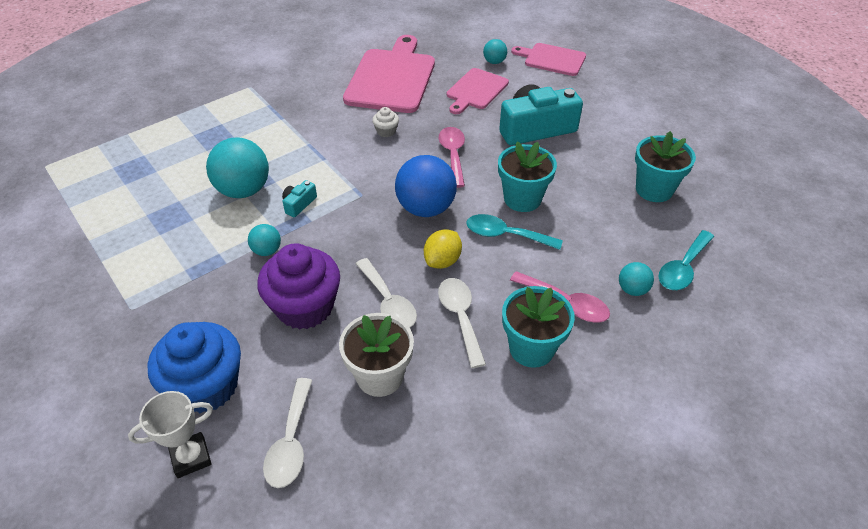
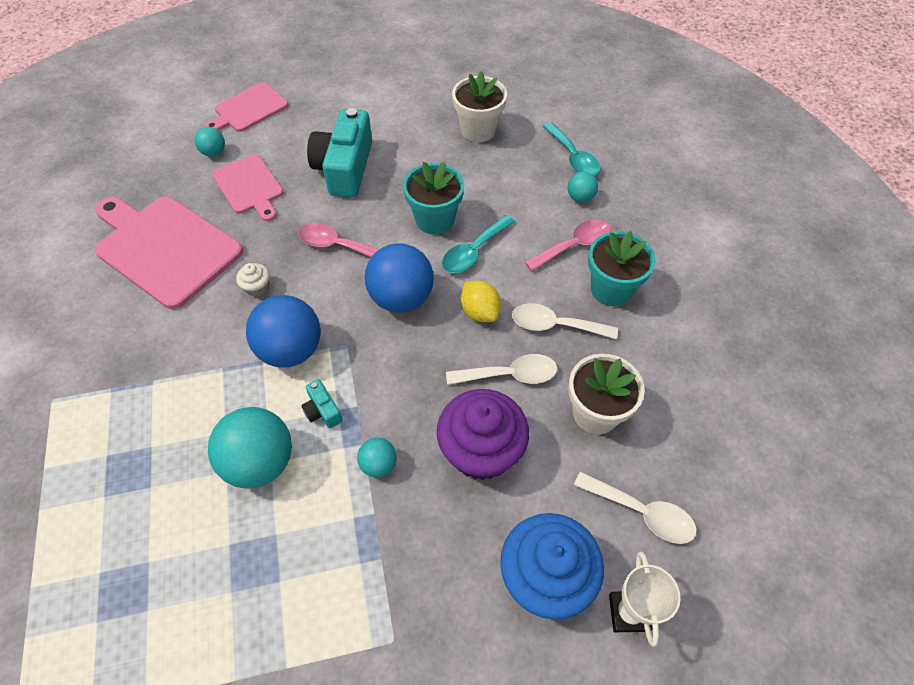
camera: 65 degrees left, 10 degrees up
(342, 169) = (291, 350): none -> blue ball
(654, 189) = (478, 130): turquoise flower pot -> white flower pot

